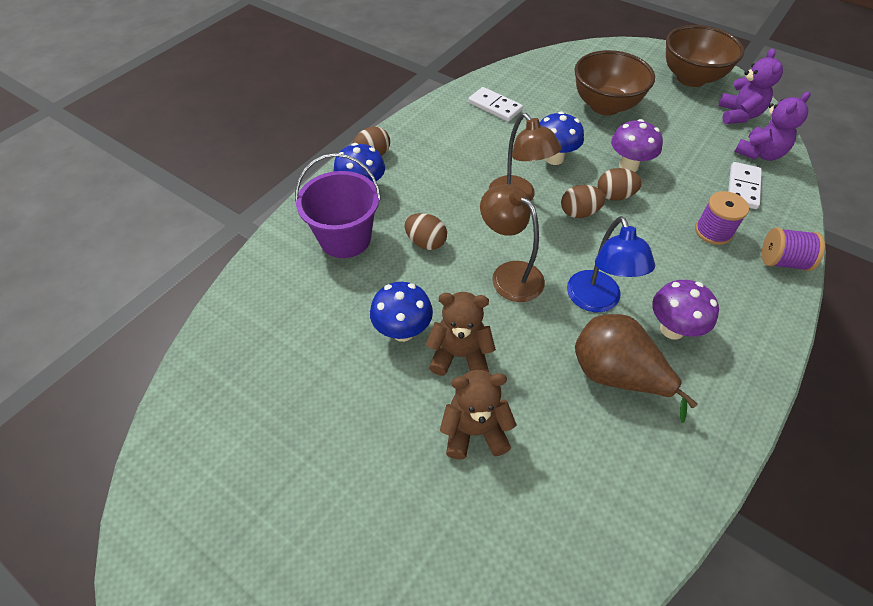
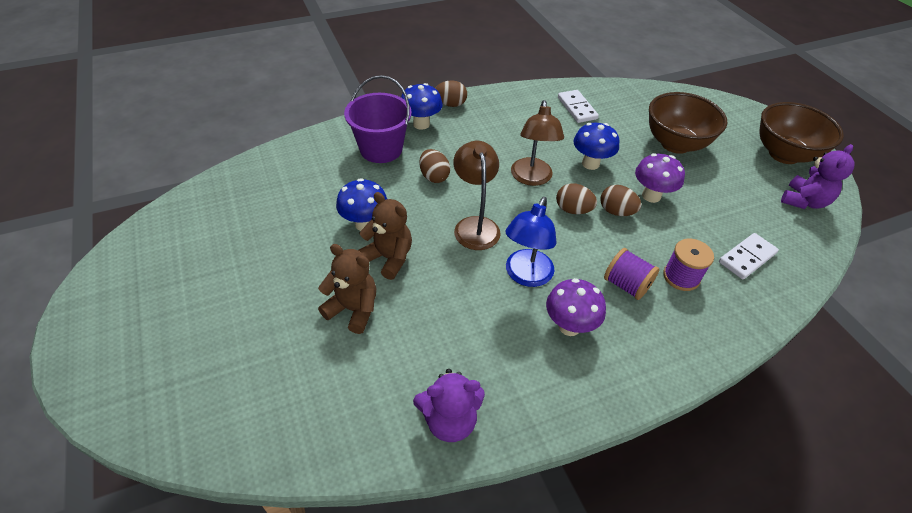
camera: 30 degrees right, 5 degrees down
(616, 375) = (490, 332): brown pear -> none
(759, 153) = (793, 239): purple teddy bear -> purple teddy bear (449, 420)
(782, 261) = (726, 330): purple spool -> purple spool (626, 285)

